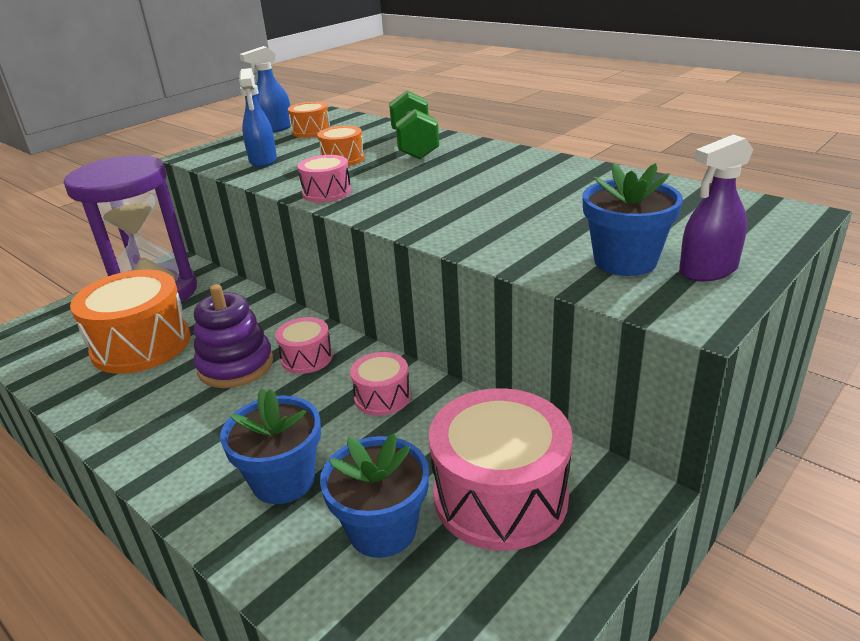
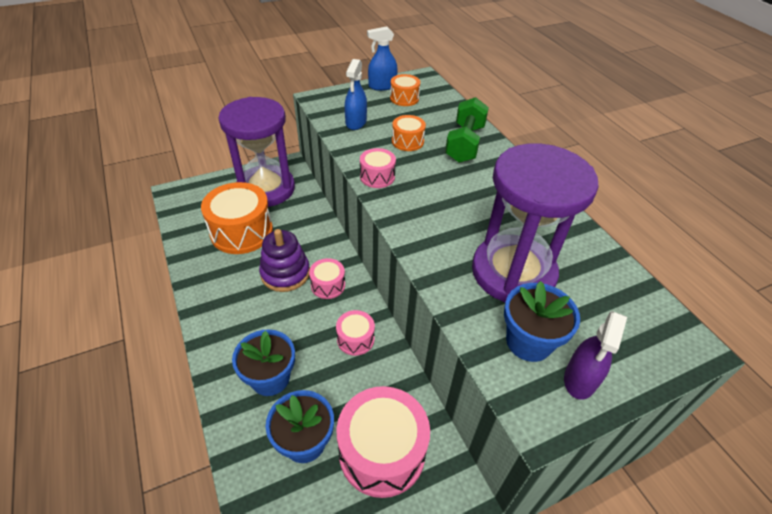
camera: 20 degrees right, 15 degrees up
(557, 217) = (513, 272): none -> purple hourglass
(708, 270) = (580, 379): purple spray bottle -> purple spray bottle turned 60 degrees counterclockwise

